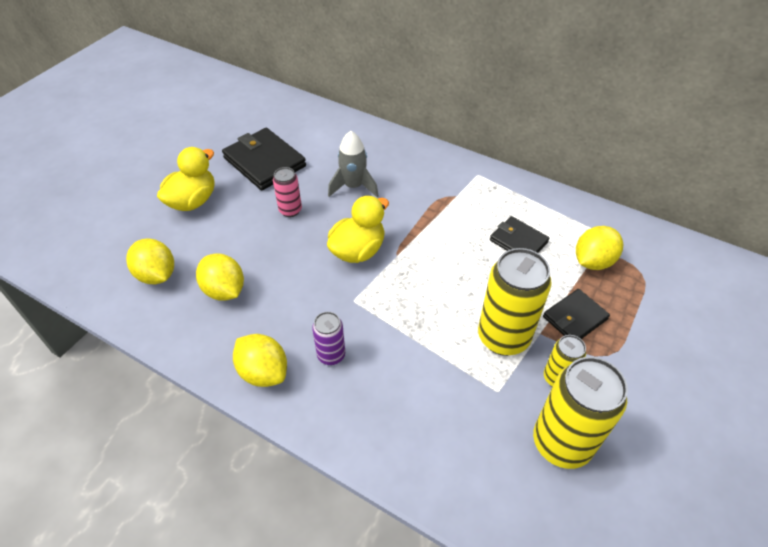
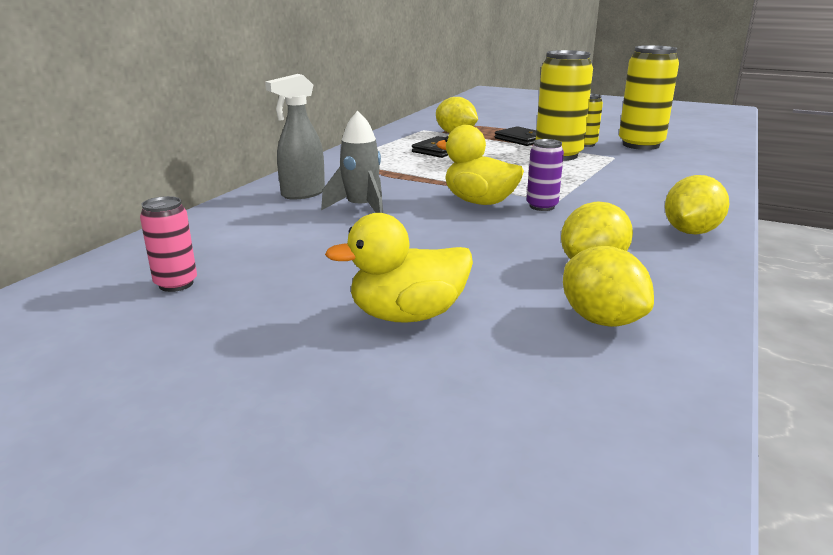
camera: 95 degrees left, 25 degrees down
(157, 275) = (601, 320): yellow lemon -> yellow lemon turned 75 degrees counterclockwise
(193, 201) = (407, 315): yellow duck -> yellow duck turned 45 degrees counterclockwise
(264, 162) = (297, 266): black wallet -> none
(290, 210) = (416, 239): pink can -> pink can (176, 284)
(331, 355) = (636, 206): purple can -> purple can (542, 206)
(389, 158) = (302, 194): none -> grey spray bottle

